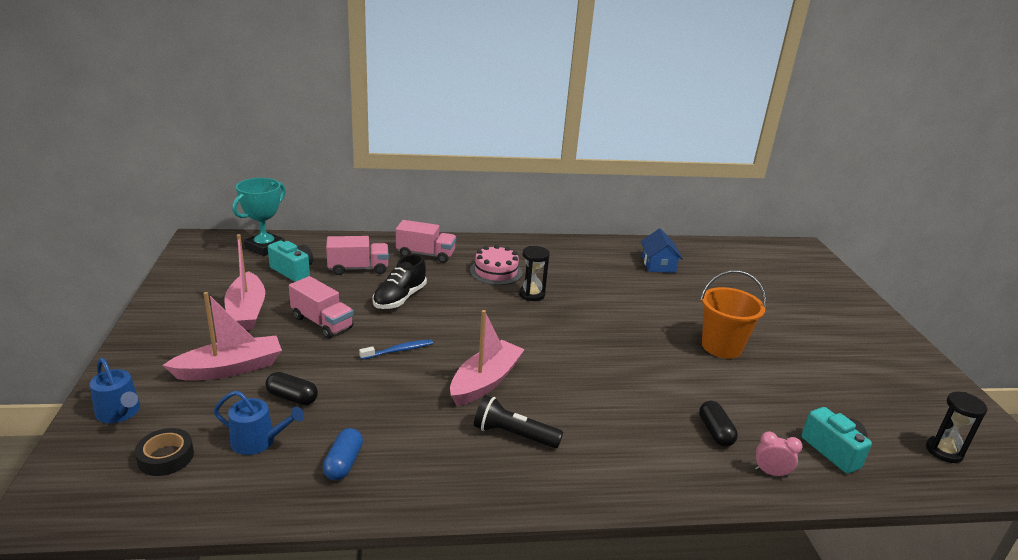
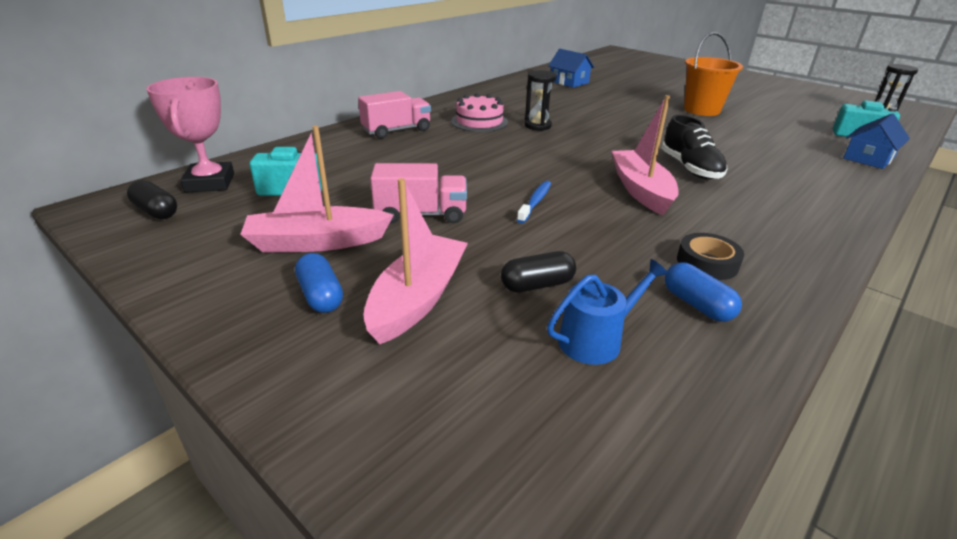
camera: 40 degrees left, 5 degrees up
(120, 413) = (386, 426): blue watering can -> none
(166, 457) = (549, 425): black tape -> black tape (707, 263)
(198, 341) = (320, 296): none -> blue capsule
(246, 311) = (317, 242): pink boat -> pink boat turned 135 degrees clockwise
(264, 247) = (210, 183): turquoise trophy -> pink trophy
(358, 269) = (358, 162): pink truck -> none
(399, 298) = (447, 167): black shoe -> black shoe (690, 168)
(514, 435) = (735, 212): black flashlight -> none
(715, 432) = (804, 152): black capsule -> black capsule (156, 211)
(771, 473) = (868, 158): pink clock -> blue house

